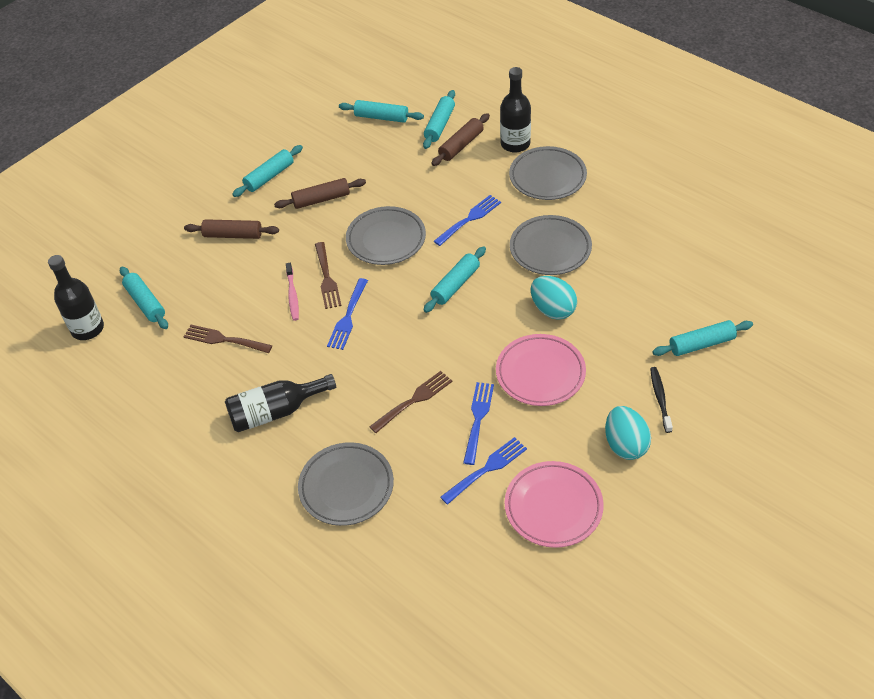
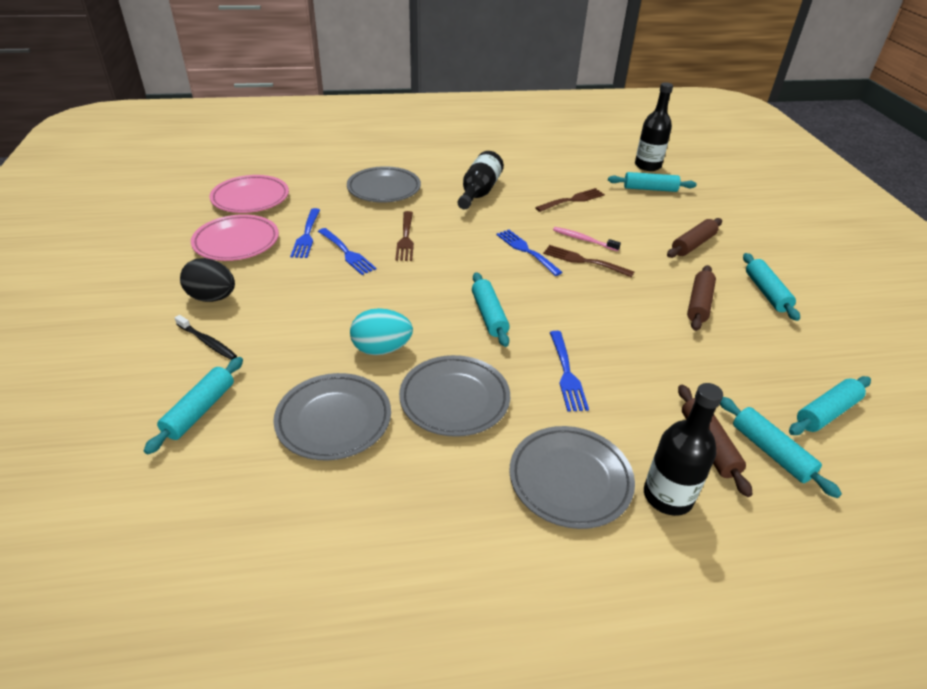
camera: 125 degrees right, 10 degrees down
(386, 239) = (597, 310): grey plate -> grey plate (334, 420)
(540, 373) = (334, 301): pink plate -> pink plate (250, 198)
(625, 445) = (212, 298): turquoise egg -> black egg

